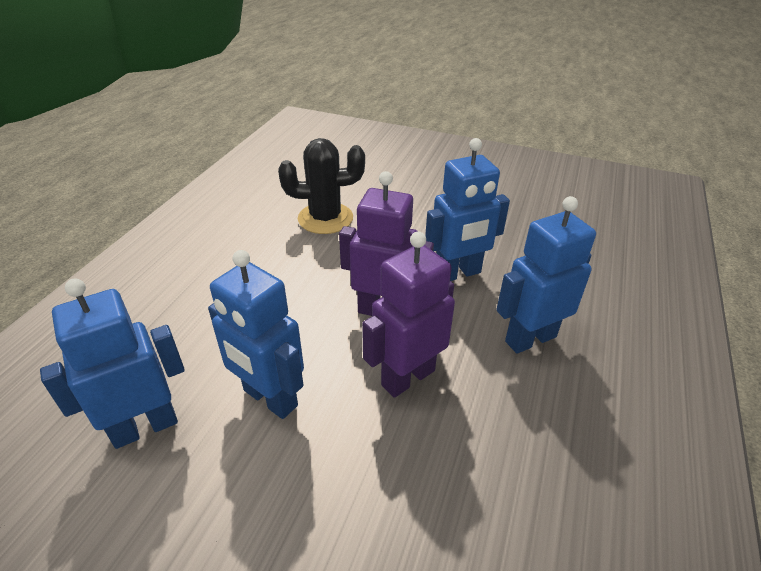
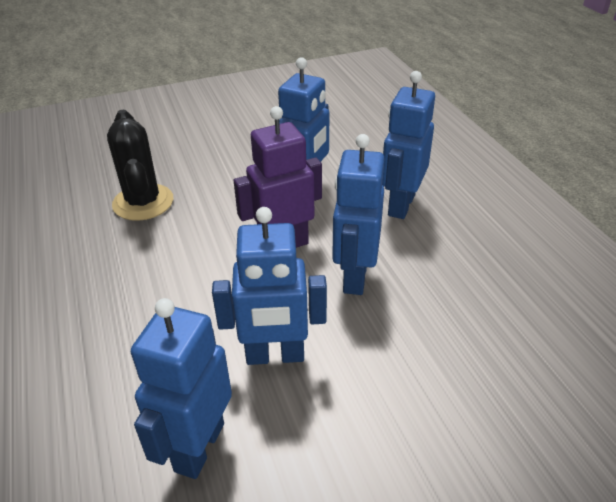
camera: 40 degrees left, 0 degrees up
(325, 218) = (143, 202): black cactus -> black cactus turned 60 degrees counterclockwise
(407, 377) = (354, 277): purple robot -> blue robot

